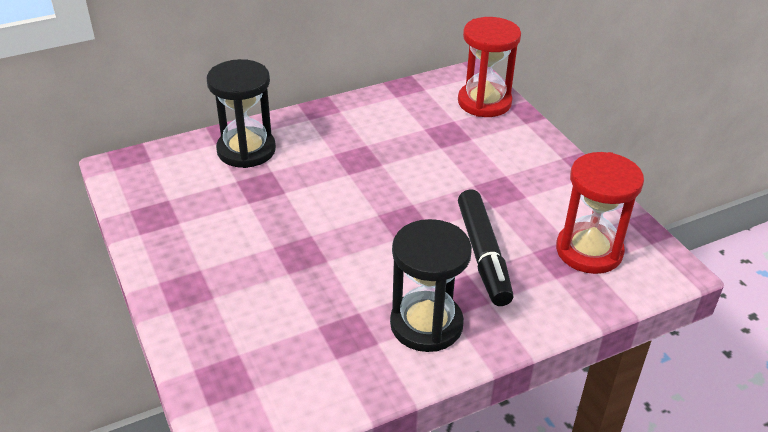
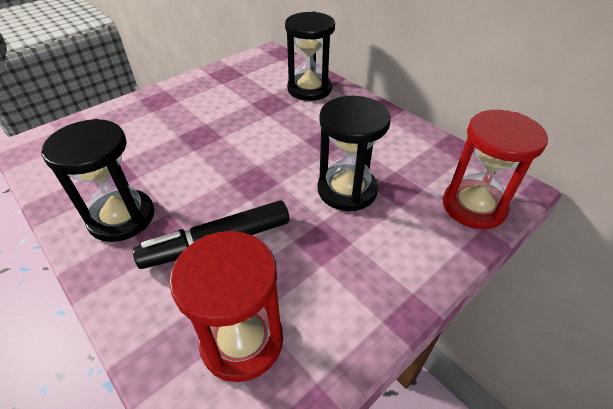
camera: 75 degrees right, 5 degrees up
(440, 163) = (347, 190): none -> black hourglass

